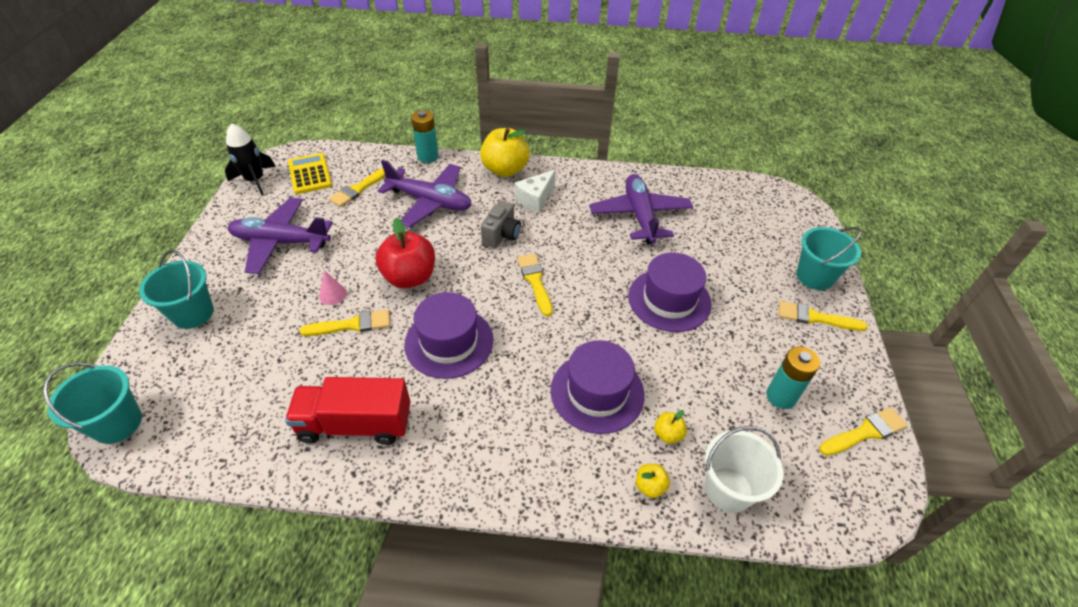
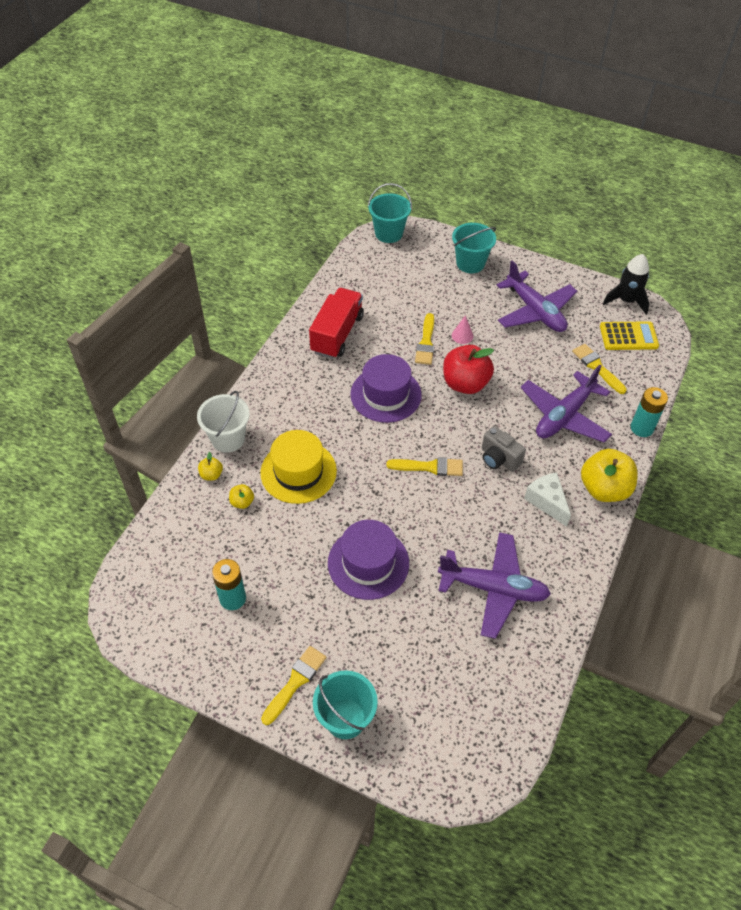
camera: 110 degrees right, 5 degrees up
(281, 242) = (535, 311): purple plane -> purple plane turned 120 degrees clockwise
(597, 392) = (298, 472): purple hat -> yellow hat
(728, 489) = (184, 520): white bucket -> white bucket (228, 439)
(865, 432) = (171, 643): yellow brush -> none

